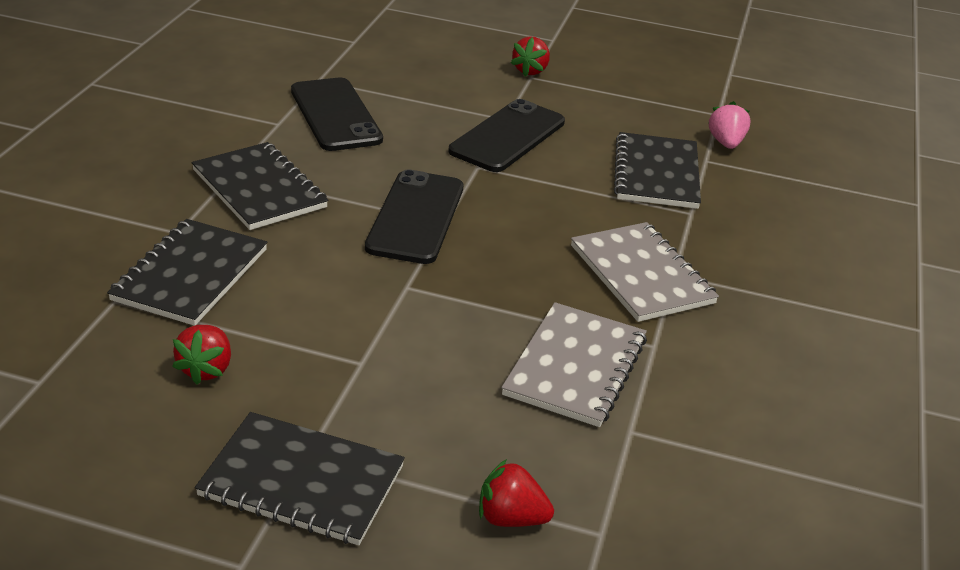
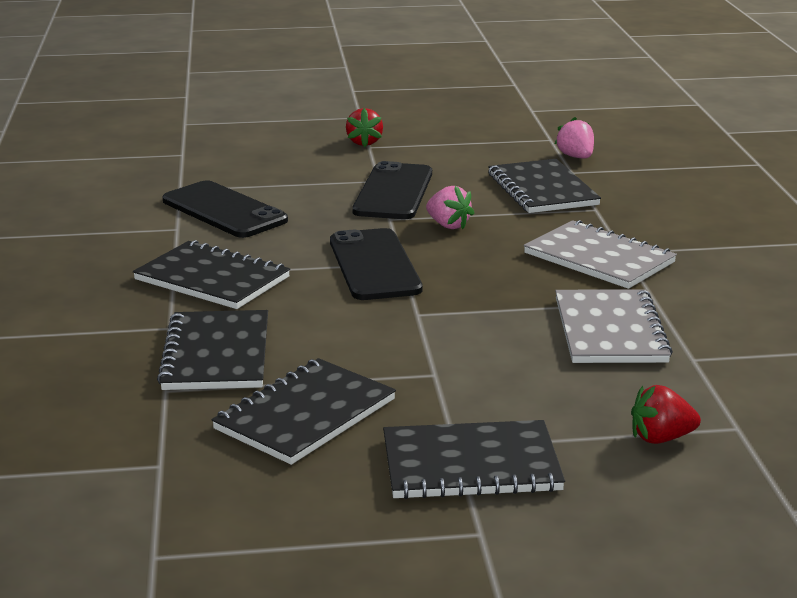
camera: 20 degrees left, 10 degrees down
(206, 369) = (305, 414): red strawberry -> black notebook
(526, 190) = (448, 225): none -> pink strawberry

